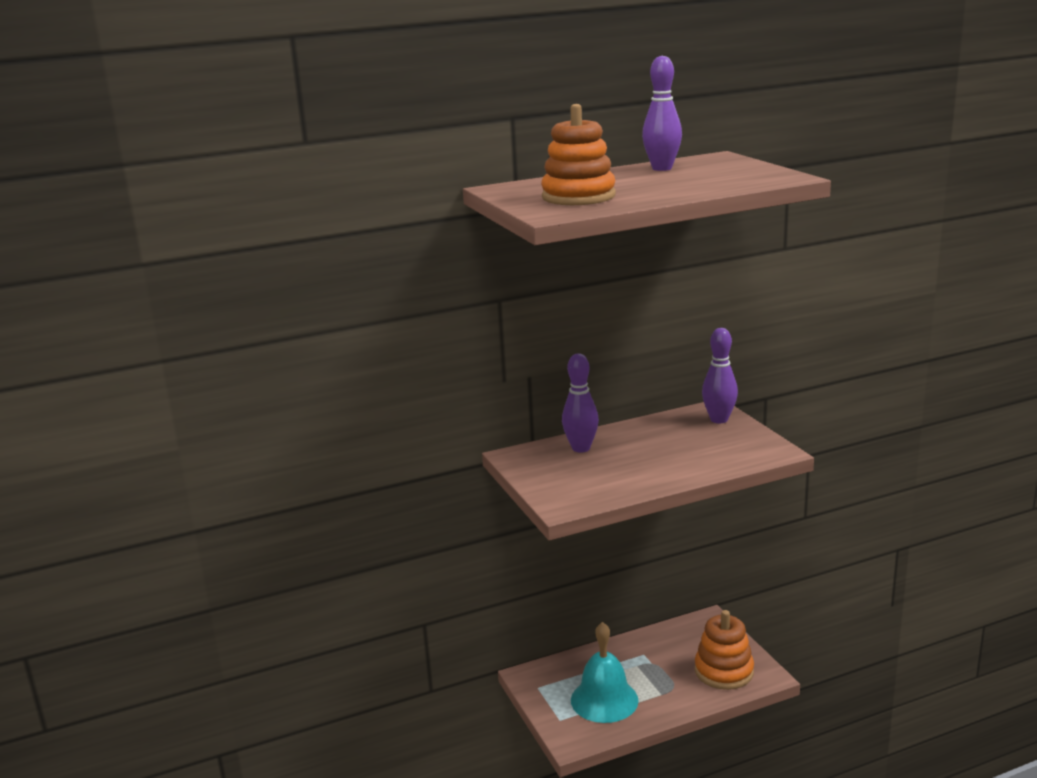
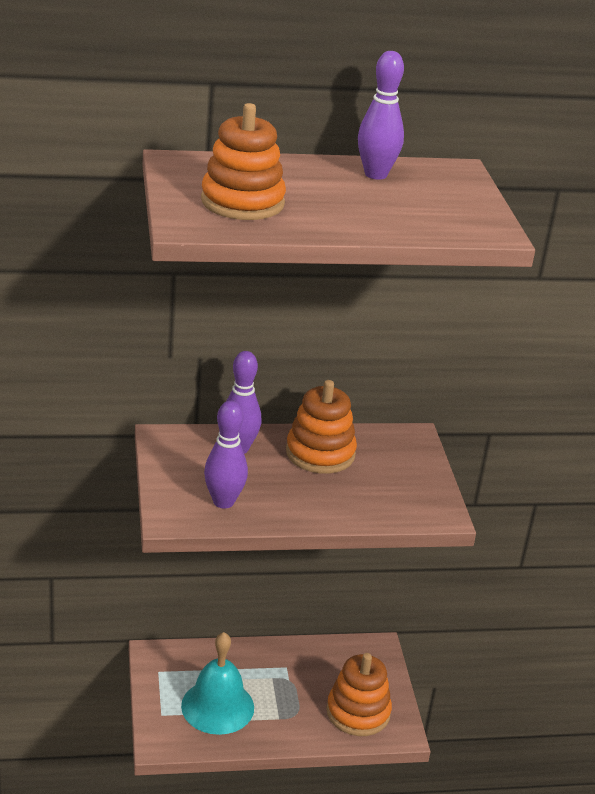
camera: 10 degrees right, 10 degrees up
(649, 436) = (320, 453): none -> orange stacking toy
(719, 419) = (408, 452): purple bowling pin -> purple bowling pin (223, 502)

